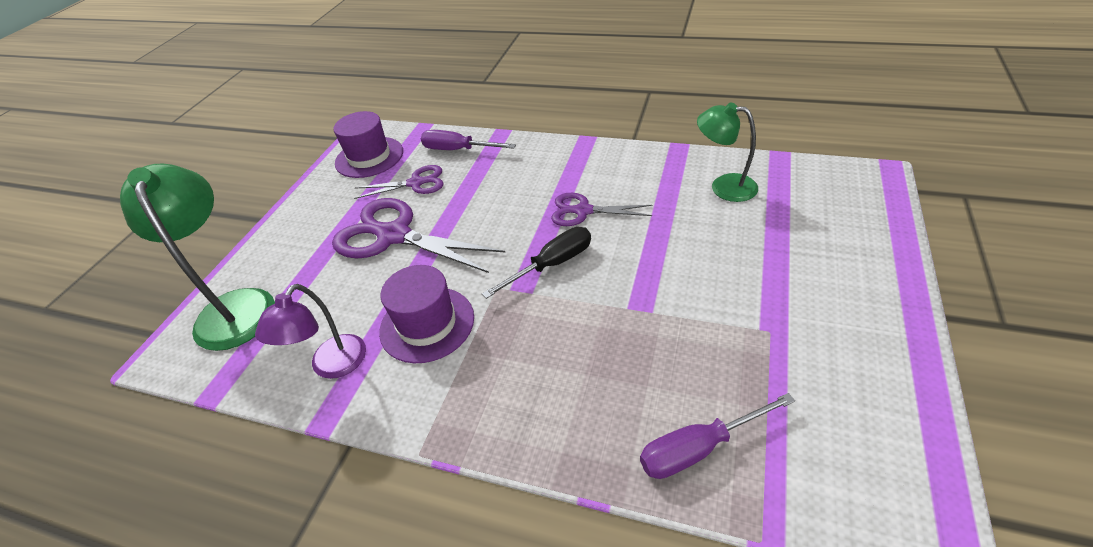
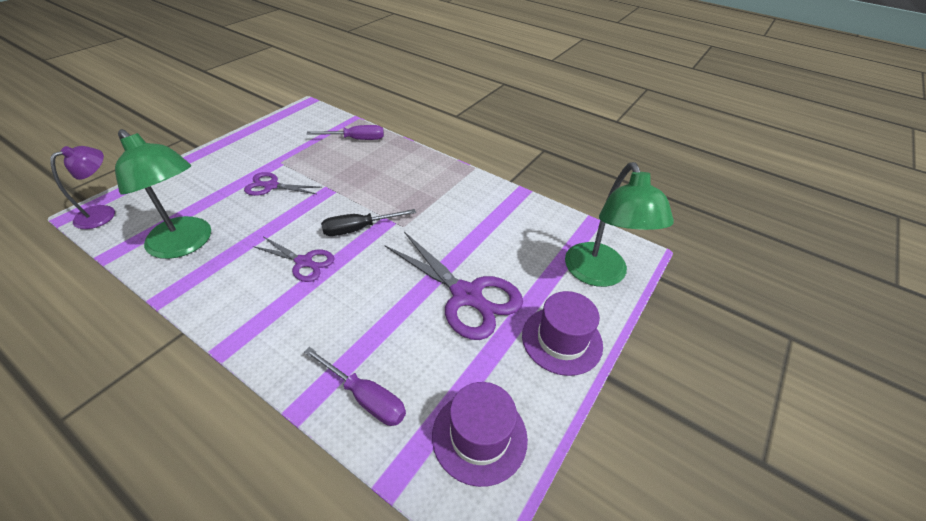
camera: 170 degrees left, 0 degrees up
(332, 366) = (519, 214): purple lamp -> purple lamp (103, 213)
(416, 183) = (431, 357): purple scissors -> purple scissors (271, 186)
(427, 324) = (456, 219): purple hat -> purple hat (562, 340)
(724, 186) = (186, 244): green lamp -> green lamp, size x1.61

